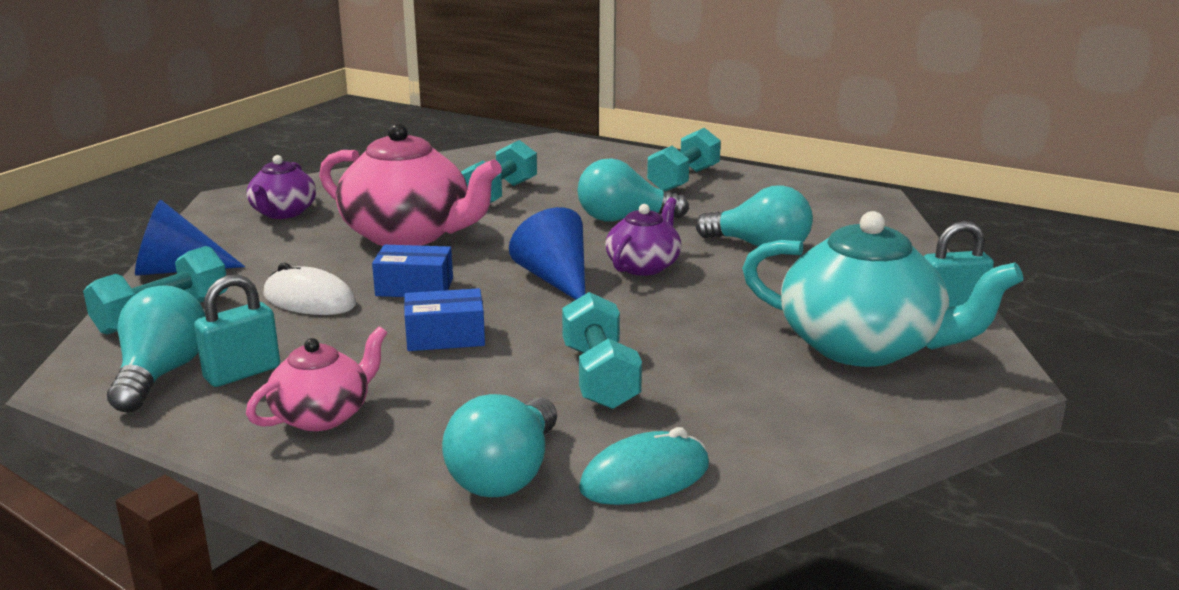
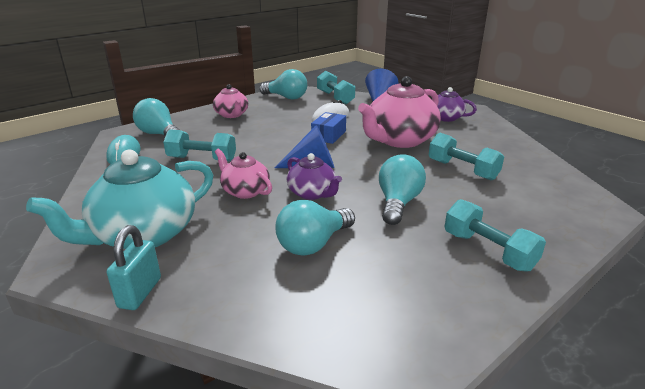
camera: 110 degrees right, 5 degrees up
(242, 373) = (275, 106): turquoise padlock -> none
(445, 337) = (271, 136): blue box -> none
(680, 310) = (245, 191): none -> pink teapot

